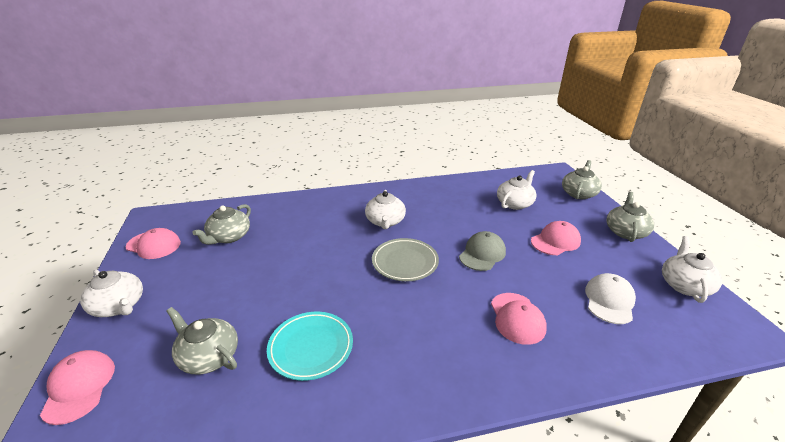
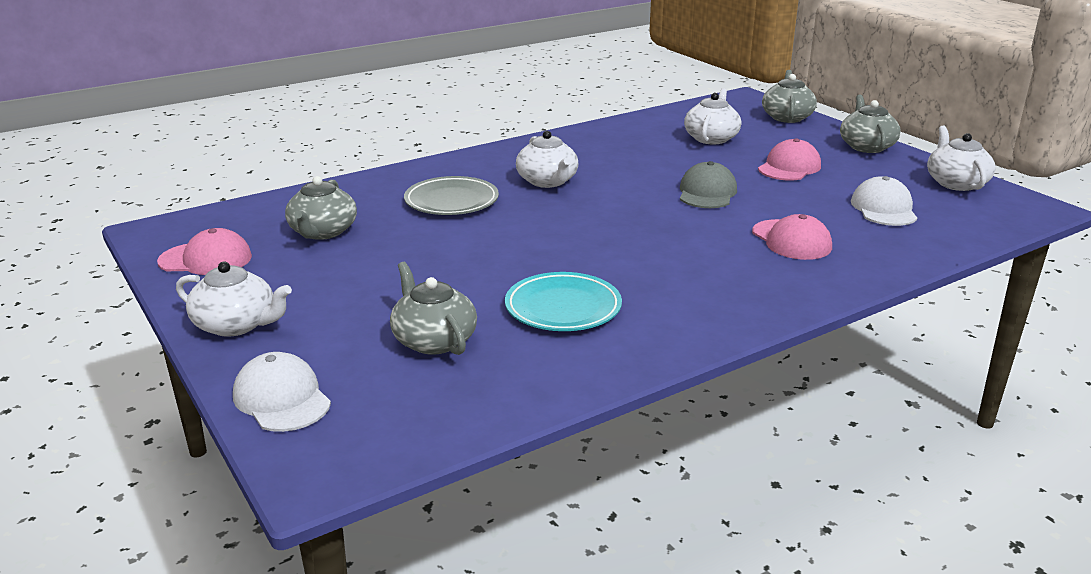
camera: 20 degrees left, 5 degrees down
(79, 387) = (282, 398): pink cap -> white cap
(208, 356) = (433, 340): grey teapot -> grey teapot turned 45 degrees clockwise
(405, 262) = (613, 216): grey plate -> grey plate (451, 201)

